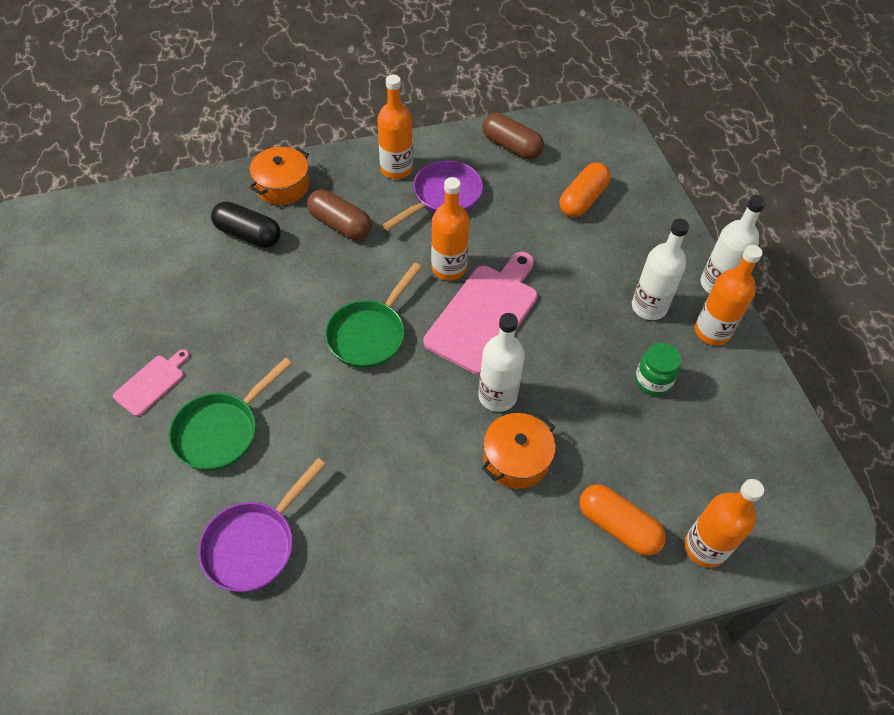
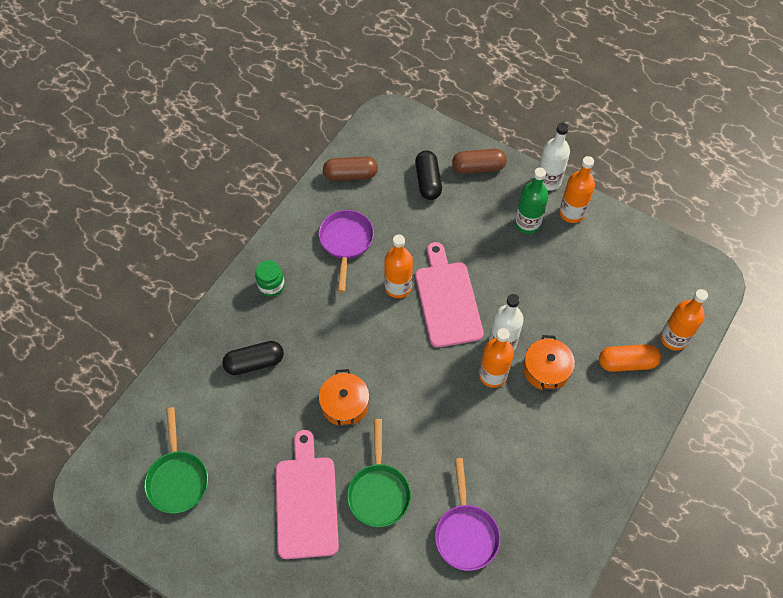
camera: 40 degrees left, 5 degrees up
(151, 383) = (306, 501): pink cutting board -> pink cutting board, size x1.99
(282, 186) = (238, 313): orange pot -> orange pot (345, 404)
(340, 224) = (304, 310): brown capsule -> brown capsule (478, 167)
(370, 334) = (397, 365): green pan -> green pan (178, 479)
(396, 169) = (297, 245): orange bottle -> orange bottle (493, 375)
(582, 200) = (428, 181): orange capsule -> black capsule
(649, 307) = (527, 224): white bottle -> green bottle
(653, 381) = (569, 267): green jar -> green jar (271, 286)

